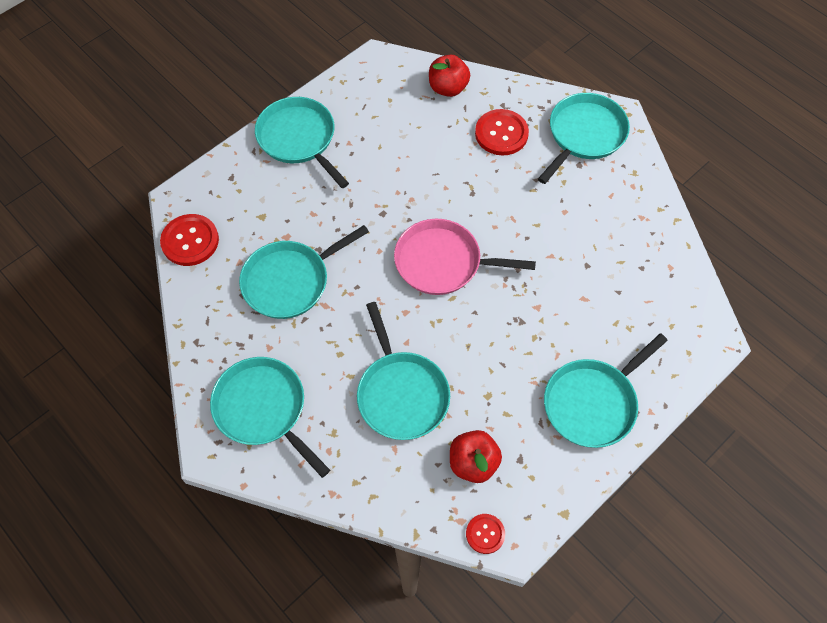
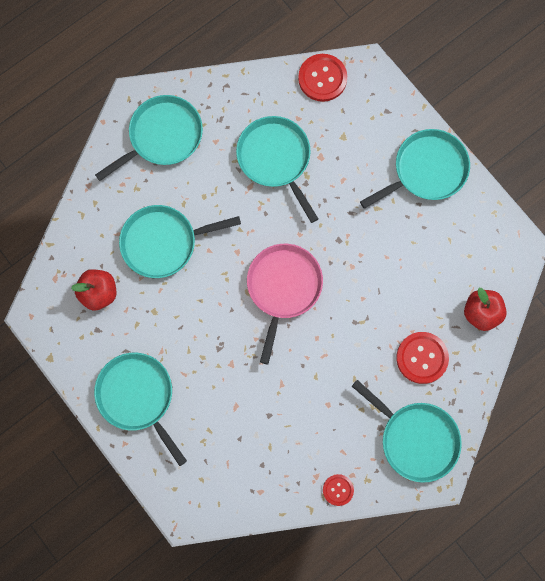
camera: 95 degrees right, 15 degrees up
(485, 534) = (42, 295): red button -> red button (338, 490)

